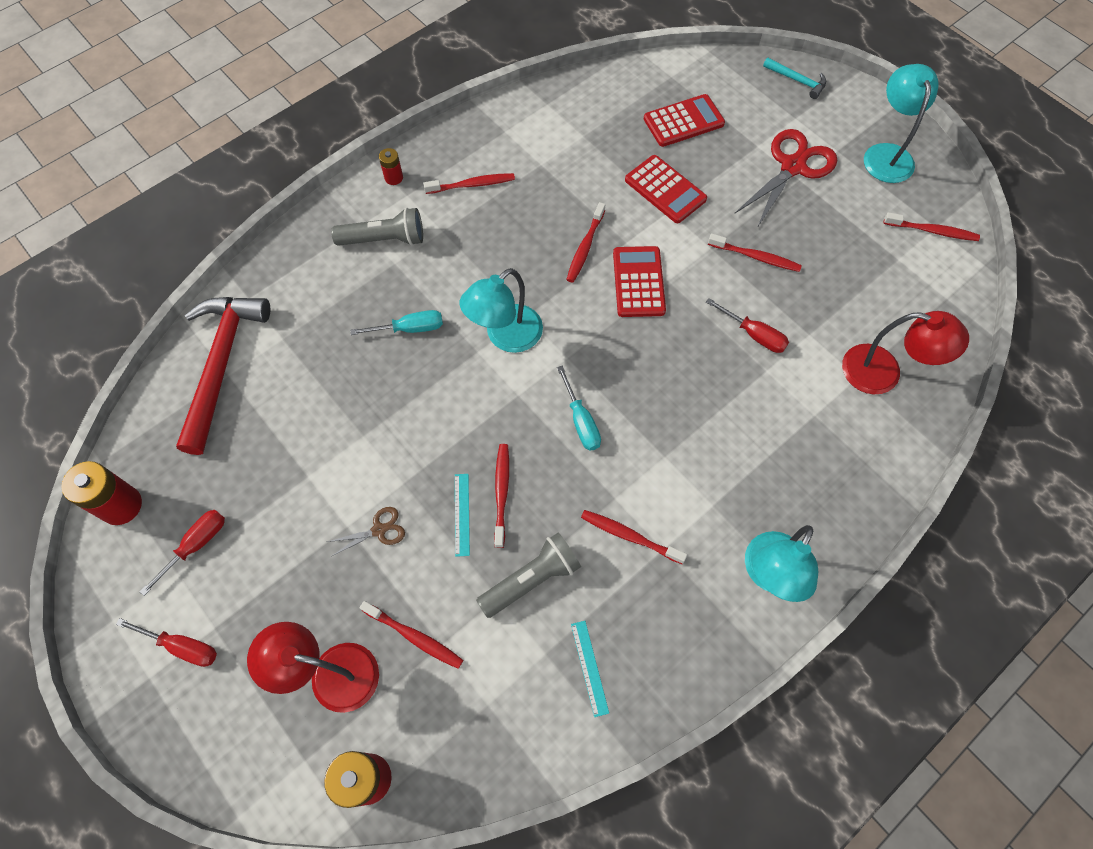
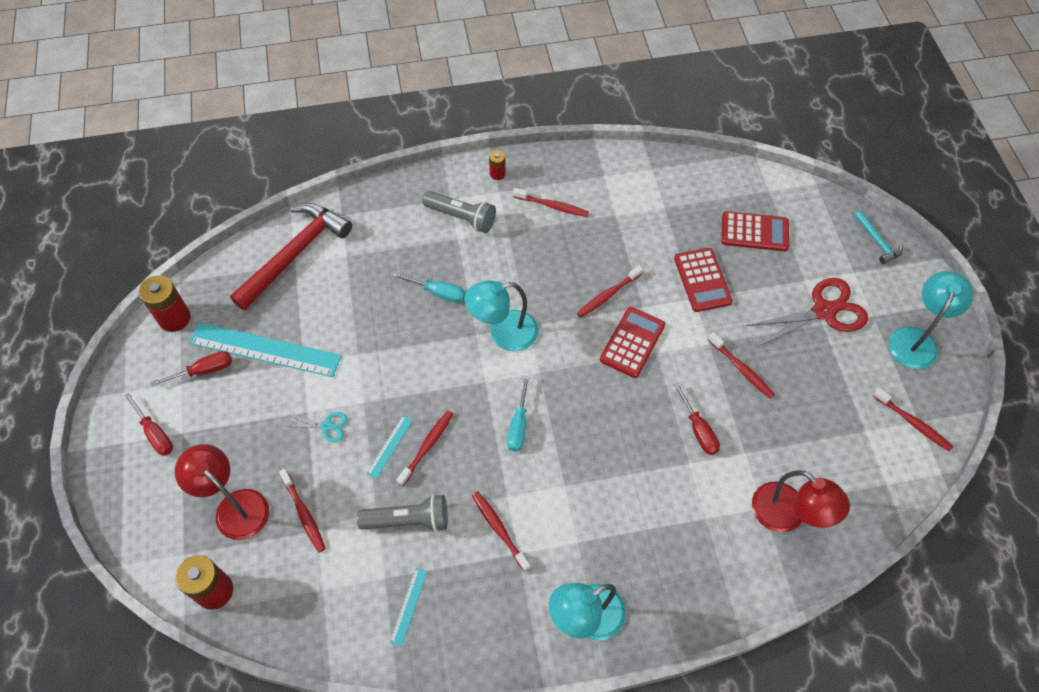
camera: 30 degrees right, 5 degrees down
(254, 485) = (265, 349): none -> turquoise ruler
(379, 530) = (327, 426): brown scissors -> turquoise scissors

